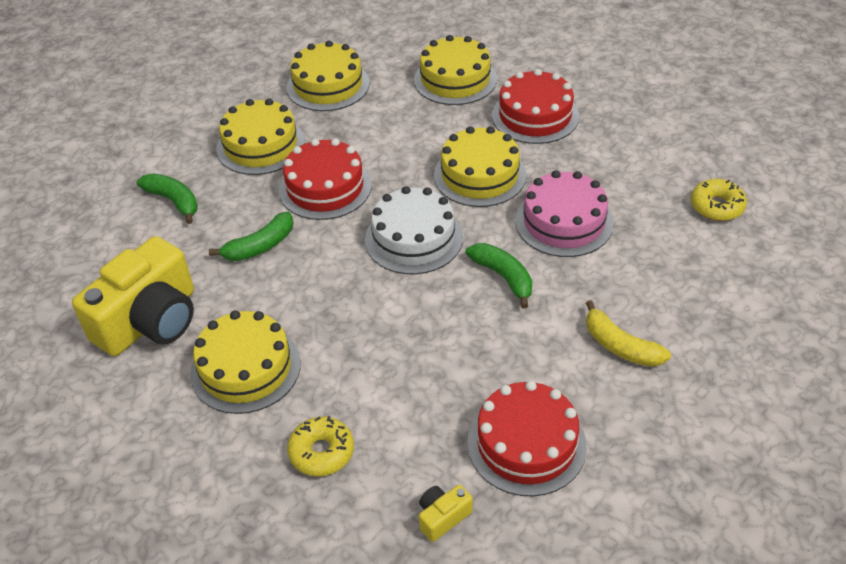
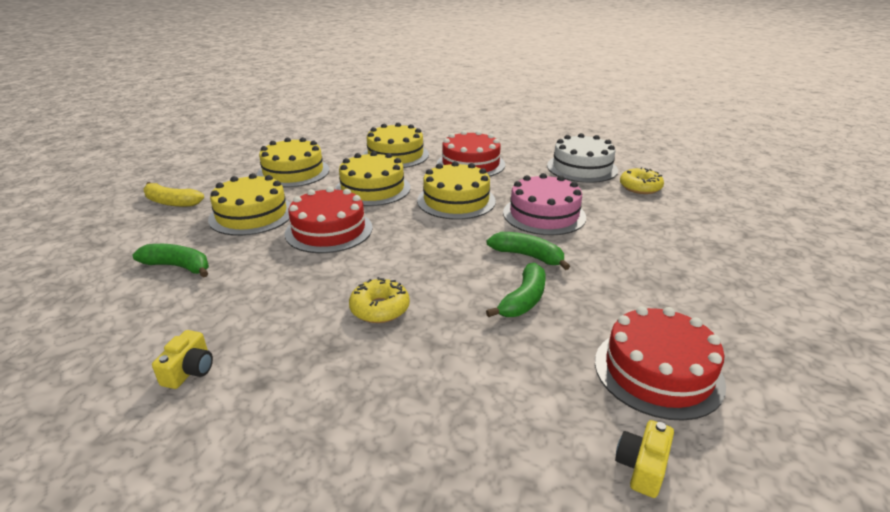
camera: 25 degrees left, 15 degrees down
(150, 321) = (189, 371): yellow camera -> yellow camera, size x0.41
(246, 368) = (327, 386): yellow cake -> yellow cake (372, 189)
(260, 246) = (288, 281): green banana -> green banana (523, 300)
(321, 452) = (464, 443): yellow donut -> yellow donut (380, 308)
(413, 238) = (432, 247): white cake -> white cake (582, 168)
(620, 346) = (660, 279): yellow banana -> yellow banana (171, 202)

